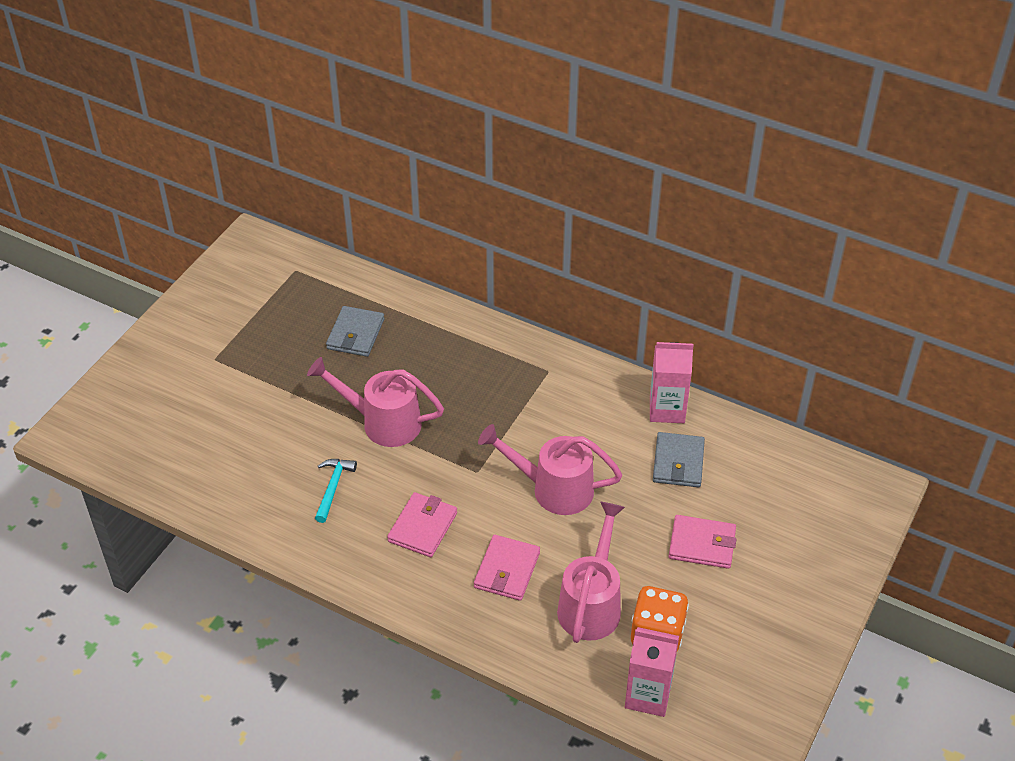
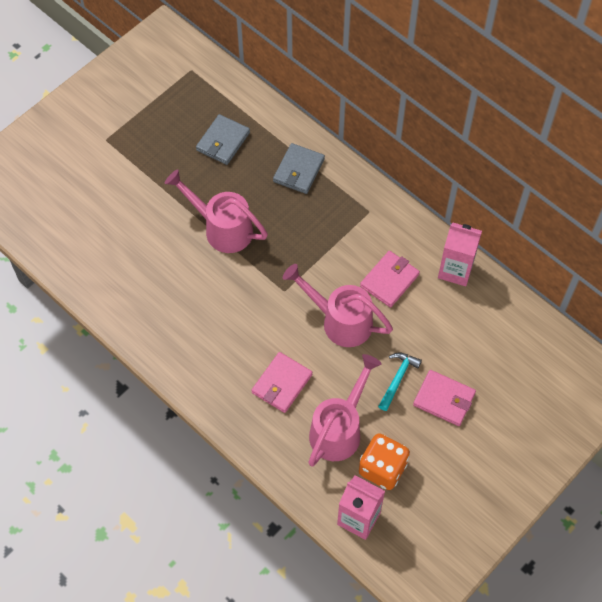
camera: 15 degrees right, 15 degrees up
(333, 488) = (167, 278): turquoise hammer -> turquoise hammer (397, 379)
(423, 527) = (227, 330): pink wallet -> pink wallet (389, 280)
(678, 462) = (449, 321): grey wallet -> grey wallet (298, 170)

